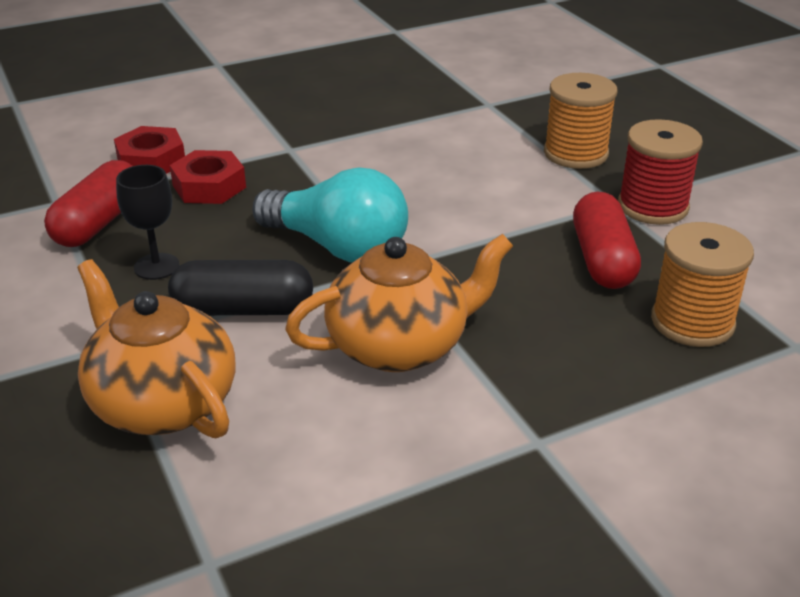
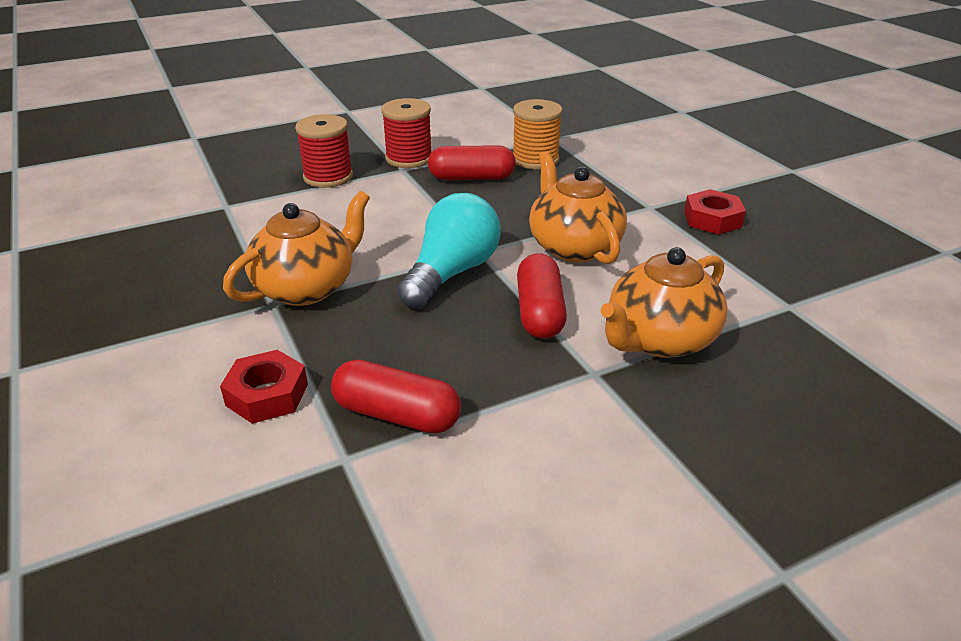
camera: 90 degrees left, 0 degrees up
(156, 266) = (479, 364): black goblet -> none
(209, 186) = (336, 348): red nut -> red nut (712, 219)
(243, 309) = (540, 312): black capsule -> red capsule
(317, 163) = (306, 287): none -> orange teapot
(575, 153) = (328, 177): orange spool -> red spool

